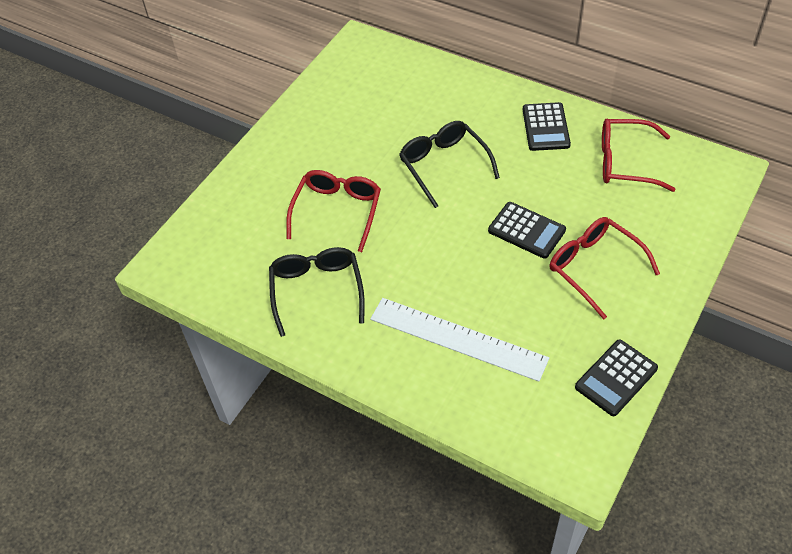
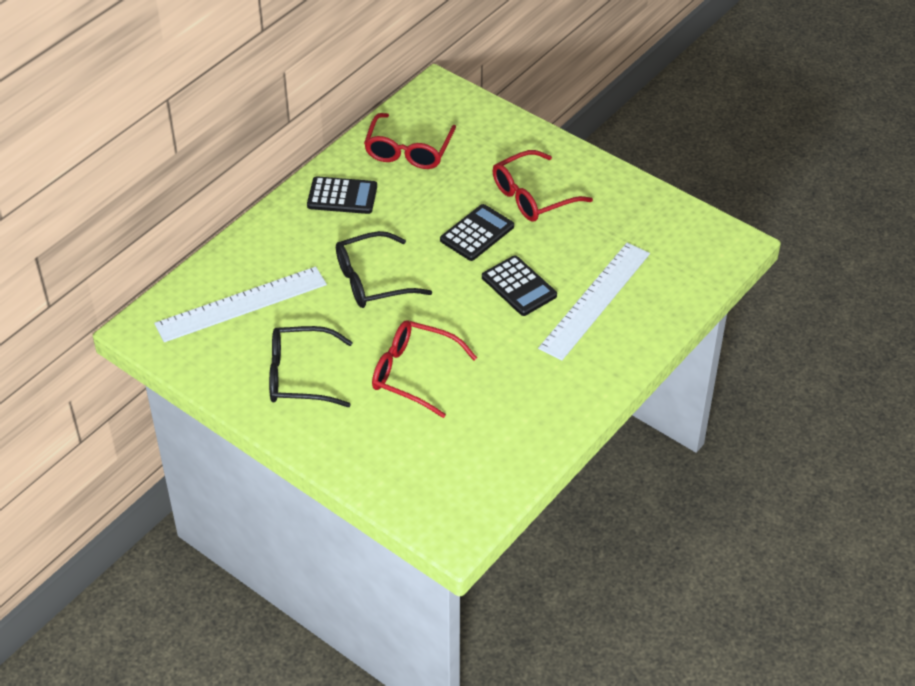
camera: 85 degrees left, 5 degrees down
(317, 291) = (517, 399): black glasses -> black glasses (299, 376)
(397, 90) = (241, 304): none -> white ruler
(616, 378) = (652, 206): black calculator -> black calculator (519, 286)

